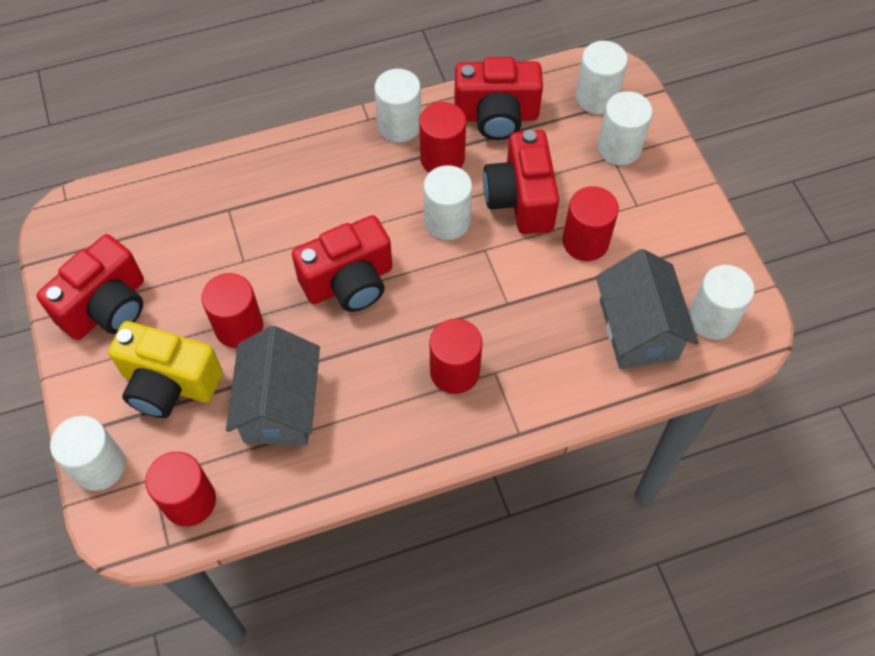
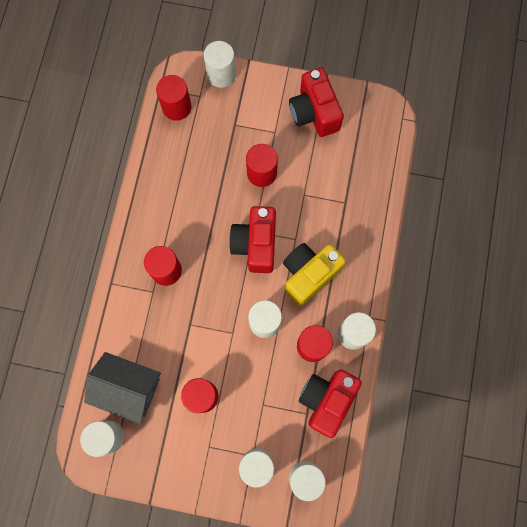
camera: 120 degrees right, 15 degrees up
(169, 384) = (248, 124): yellow camera -> yellow camera (309, 274)
(280, 406) = (202, 172): grey house -> none
(520, 199) = (254, 376): red camera -> none

